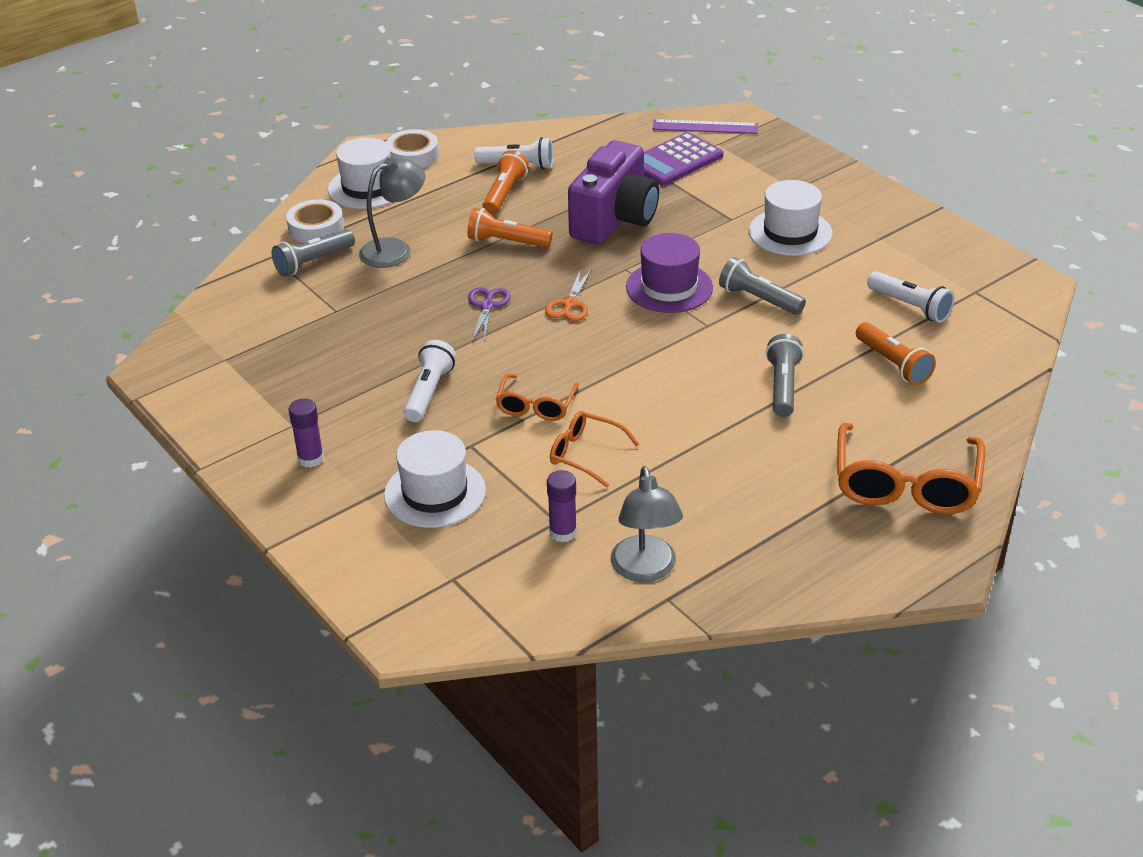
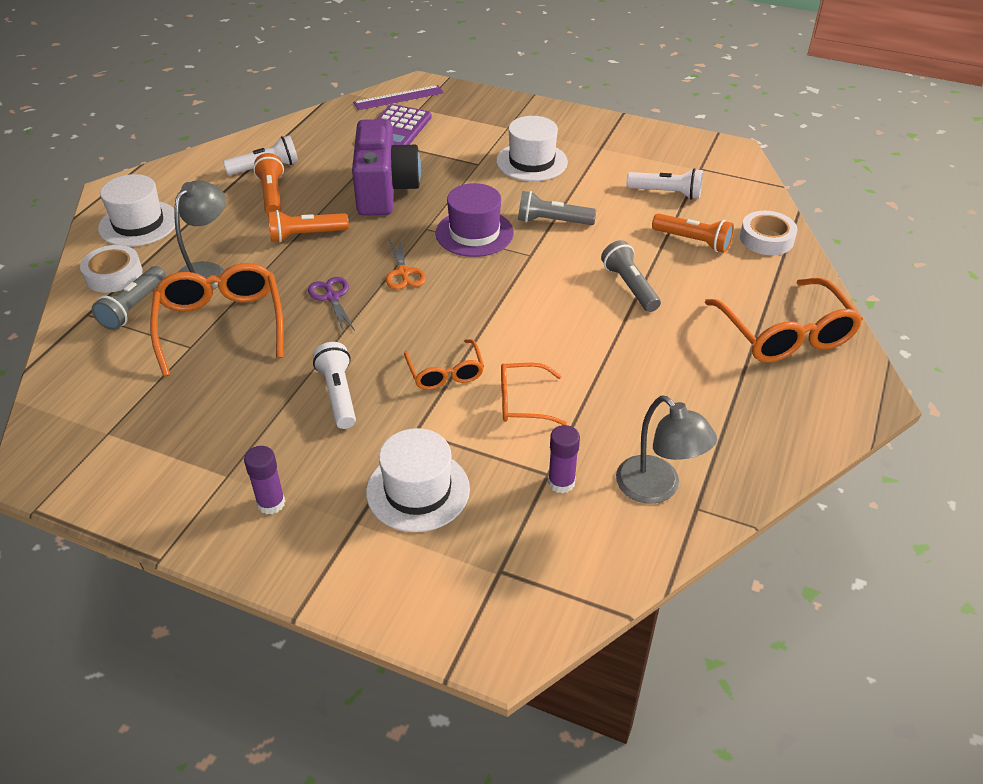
camera: 30 degrees left, 5 degrees up
(374, 301) = (221, 325): none -> orange glasses
(413, 156) = (162, 184): white tape -> white tape (766, 239)

